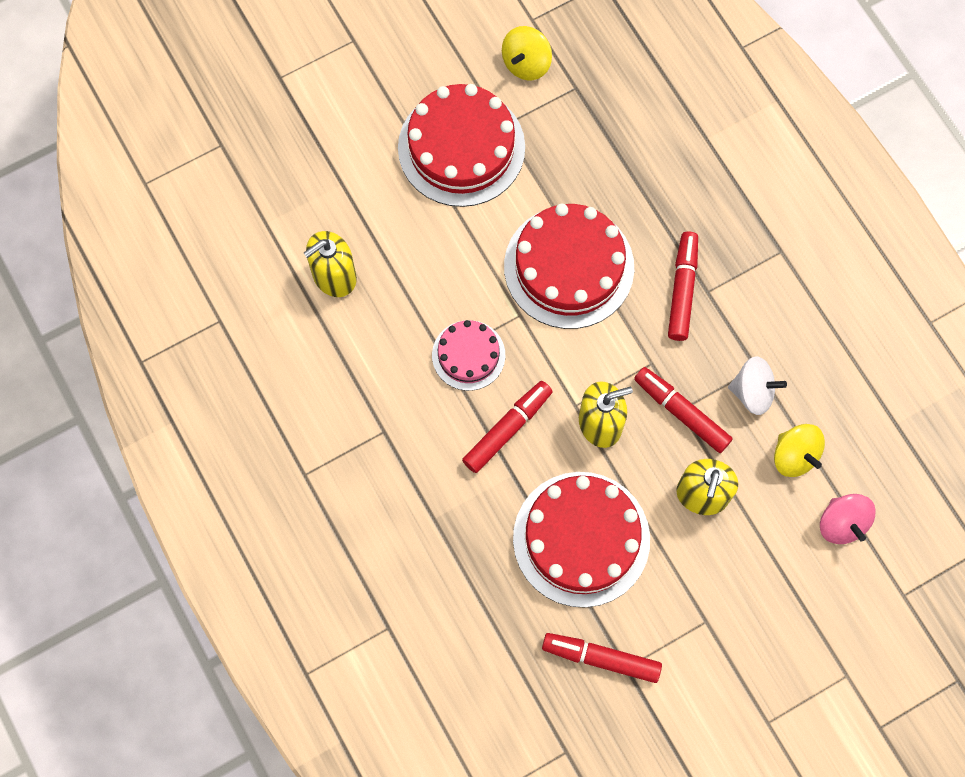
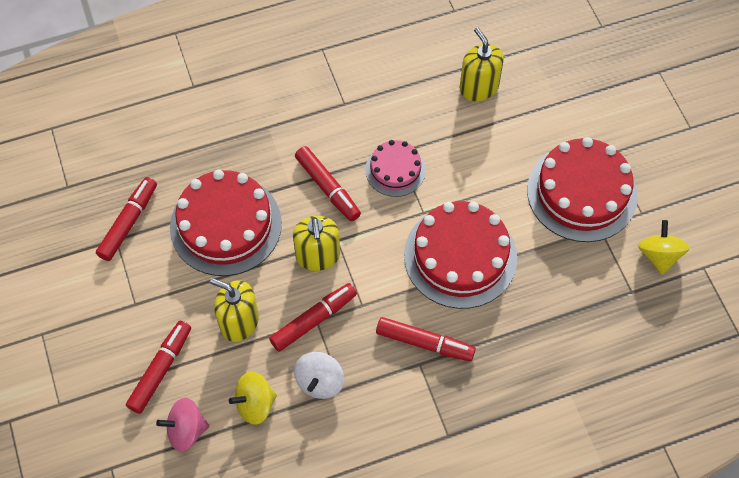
camera: 100 degrees right, 10 degrees down
(526, 63) = (659, 255): yellow spinning top -> yellow spinning top turned 45 degrees clockwise
(779, 570) = (161, 369): none -> red marker

